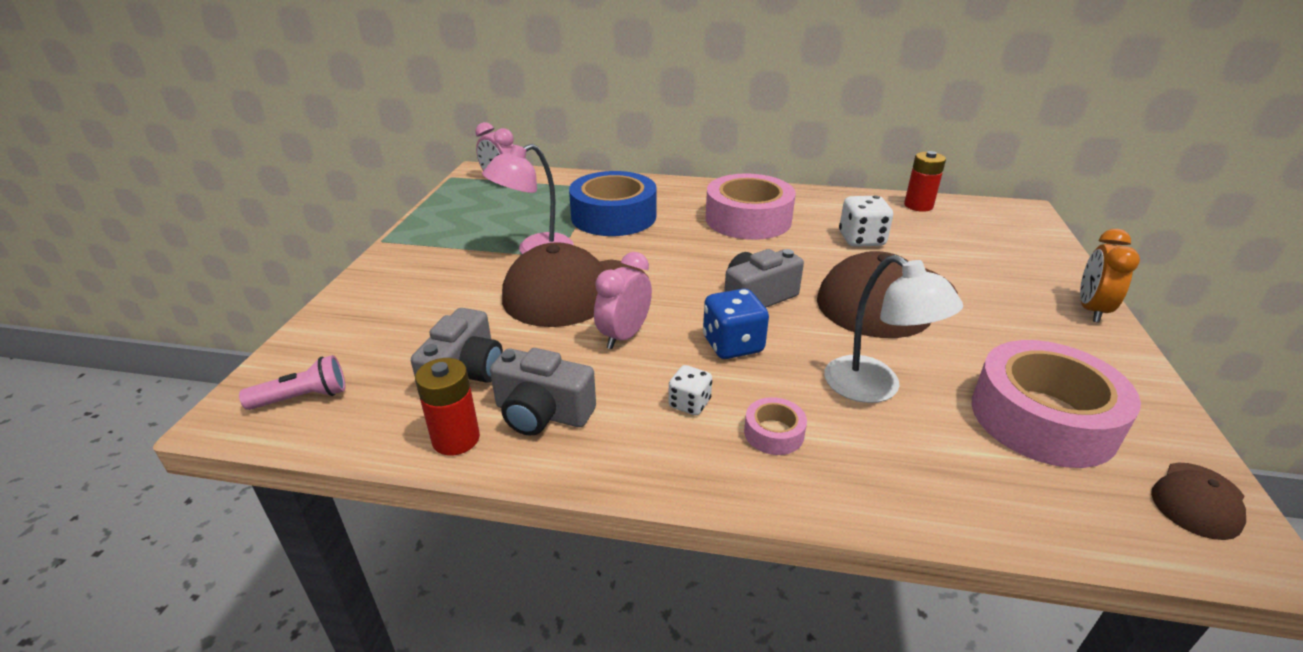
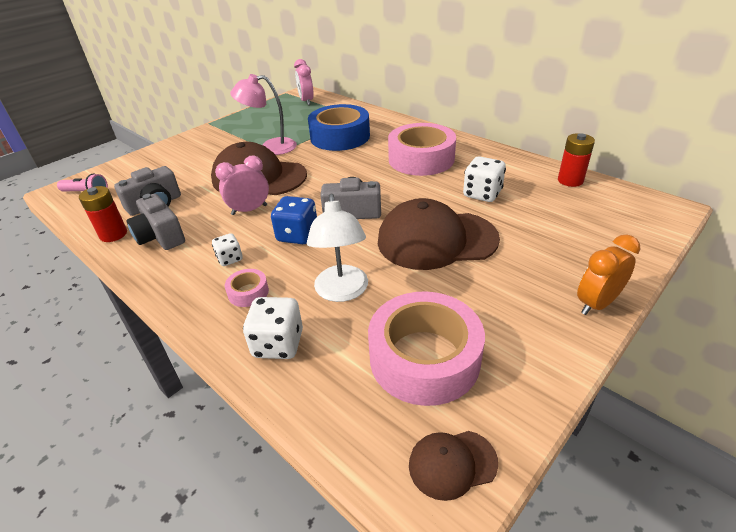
camera: 35 degrees right, 5 degrees up
(894, 473) = (278, 344): none -> white dice

